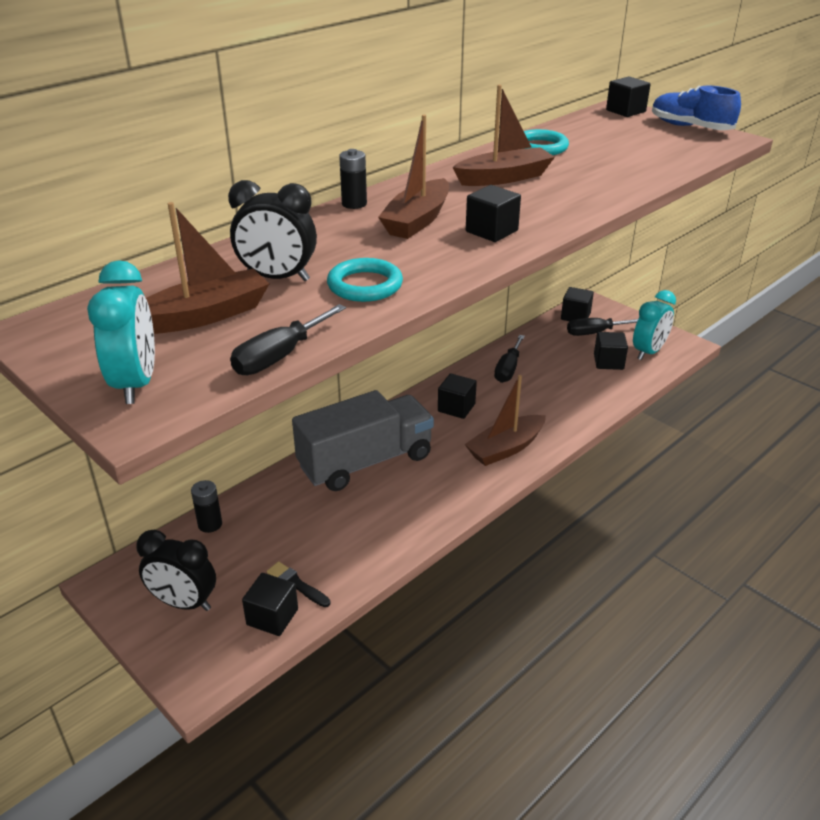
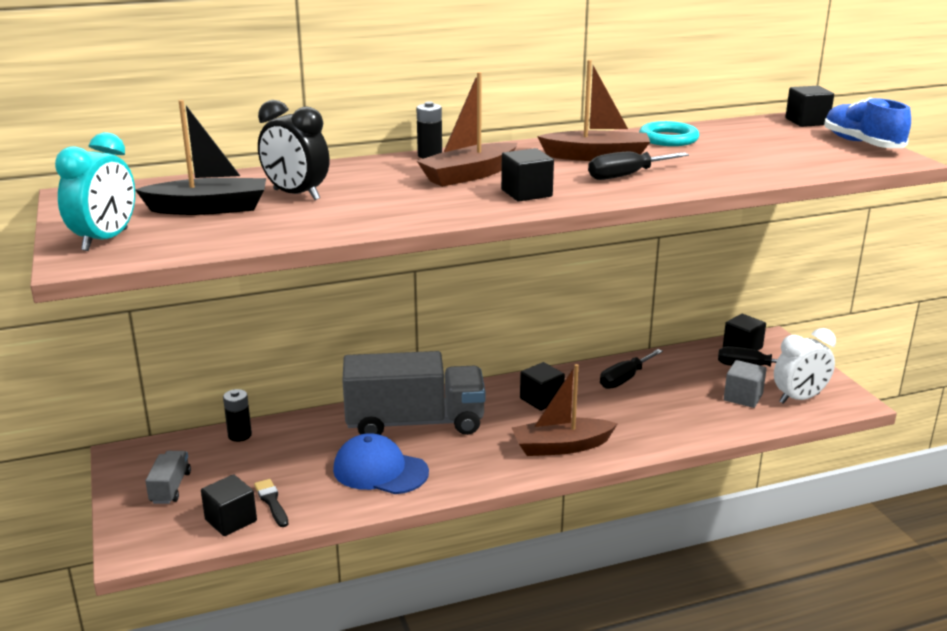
camera: 25 degrees right, 10 degrees down
(184, 603) = (170, 488): black clock -> grey truck
(205, 315) = (209, 209): brown boat -> black boat
(279, 357) = (228, 244): black screwdriver -> black screwdriver (626, 176)
(365, 285) = (360, 211): turquoise ring -> none
(371, 519) = (380, 471): none -> blue cap
(608, 362) = (743, 397): black cube -> grey cube
(648, 352) = (799, 398): turquoise clock -> white clock

